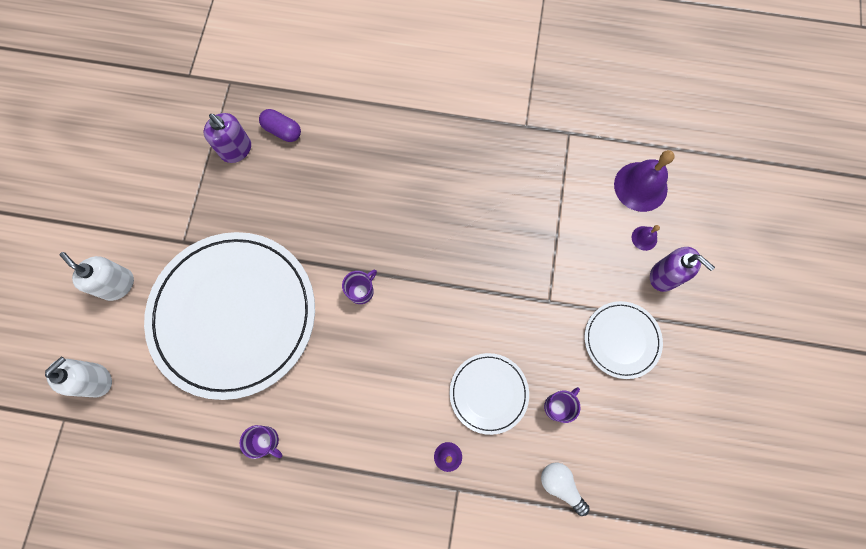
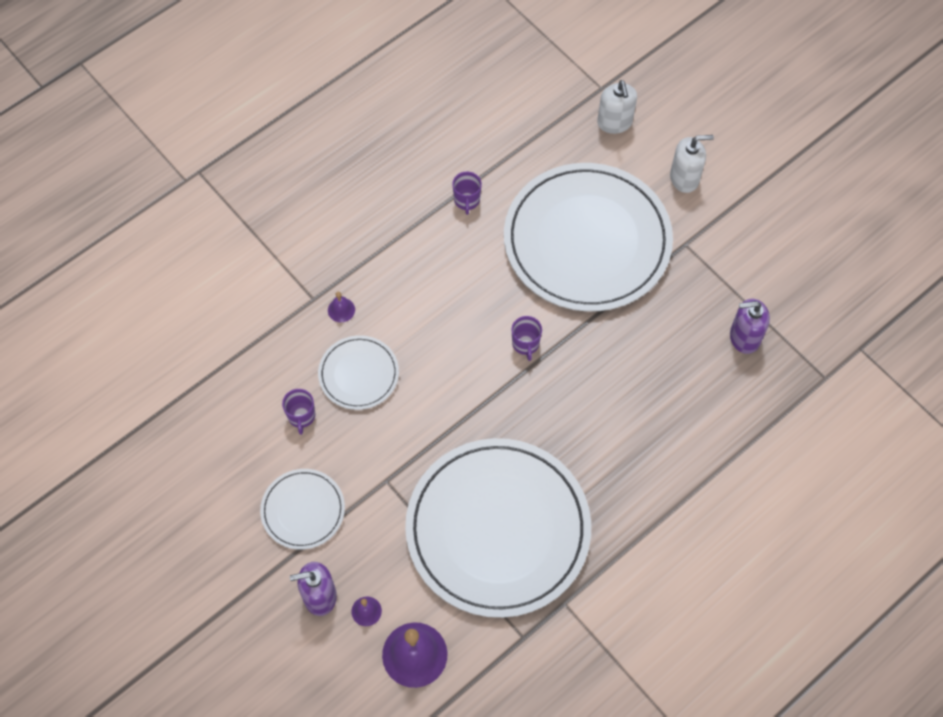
camera: 130 degrees right, 10 degrees down
(266, 441) = (467, 200): purple mug -> purple mug turned 75 degrees counterclockwise
(282, 131) = (734, 387): purple capsule -> none
(515, 201) = (498, 529): none -> white plate
(560, 485) = (247, 370): white light bulb -> none

